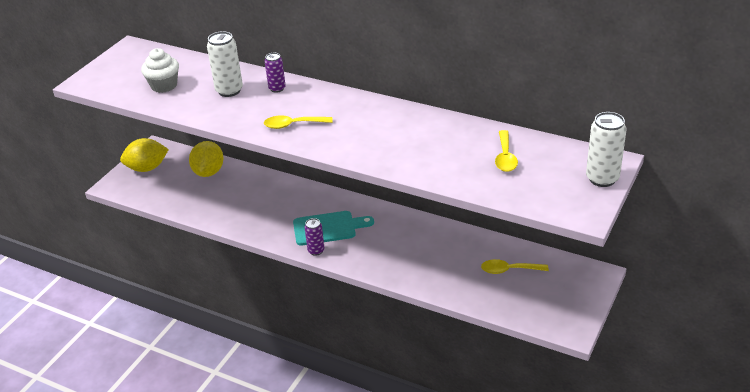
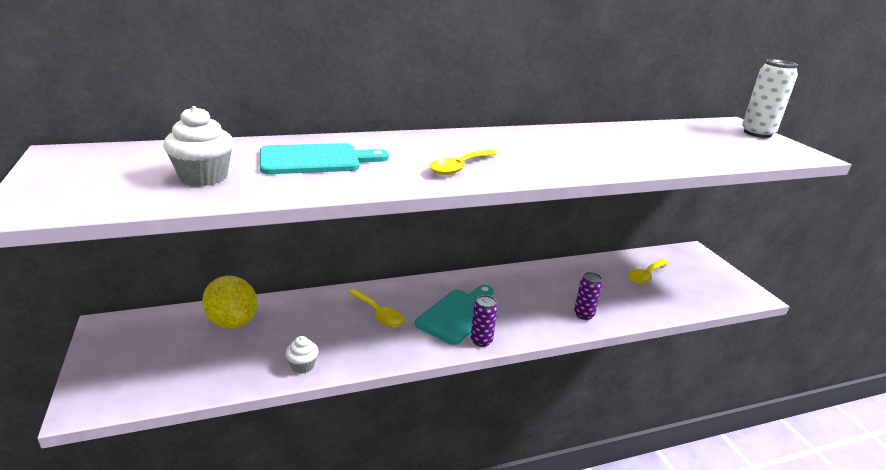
camera: 50 degrees left, 10 degrees down
(147, 168) = (125, 355): yellow lemon -> none
(210, 214) = (302, 366): none -> white cupcake
(229, 91) = (315, 160): white can -> turquoise cutting board
(277, 88) = (372, 145): purple can -> purple can (584, 314)
(505, 157) = (678, 139): yellow spoon -> yellow spoon (378, 314)

